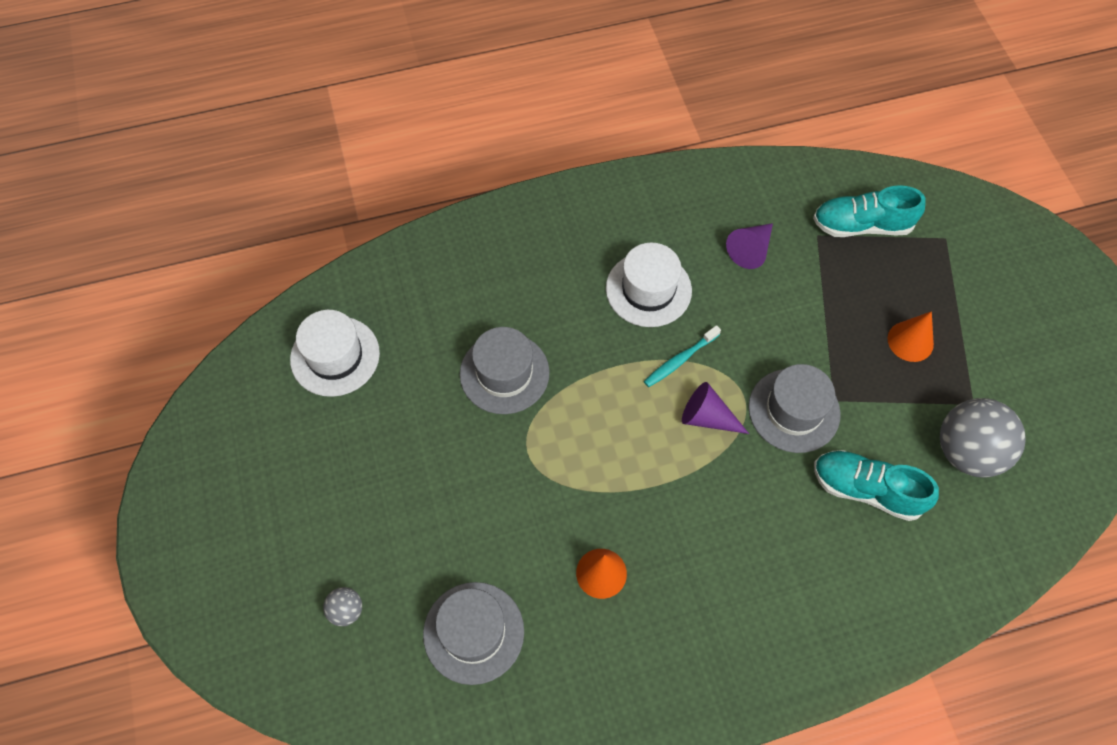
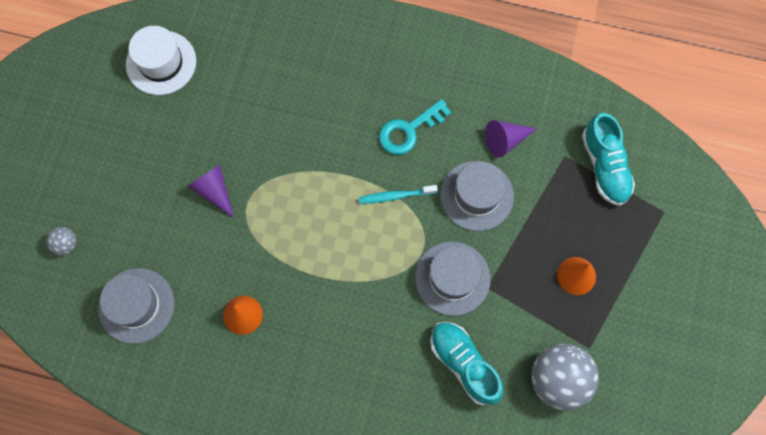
camera: 30 degrees right, 10 degrees up
(504, 373) = (267, 138): grey hat -> grey hat (476, 195)
(648, 289) = (408, 130): white hat -> turquoise key
(707, 417) = (387, 248): purple cone -> purple cone (214, 190)
(861, 225) = (604, 166): turquoise shoe -> turquoise shoe turned 135 degrees counterclockwise

